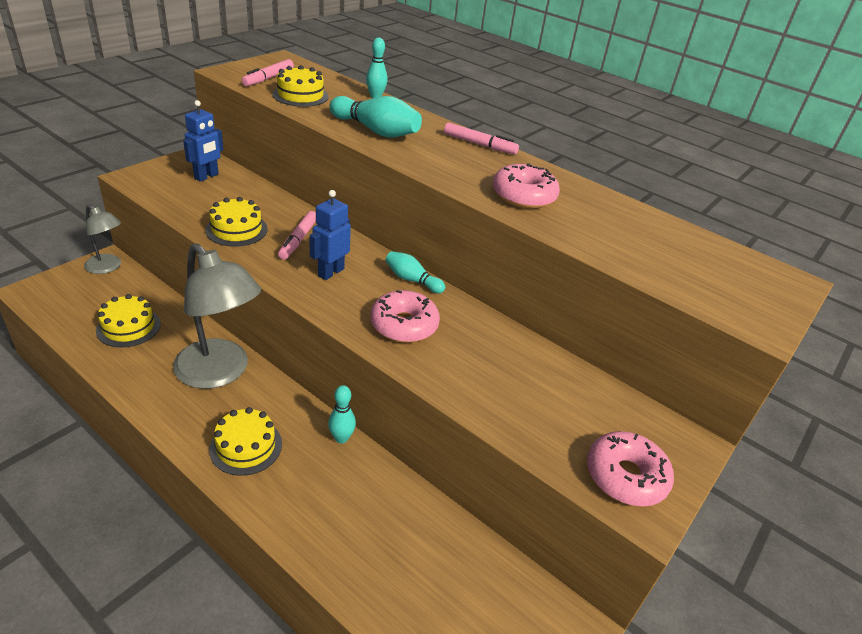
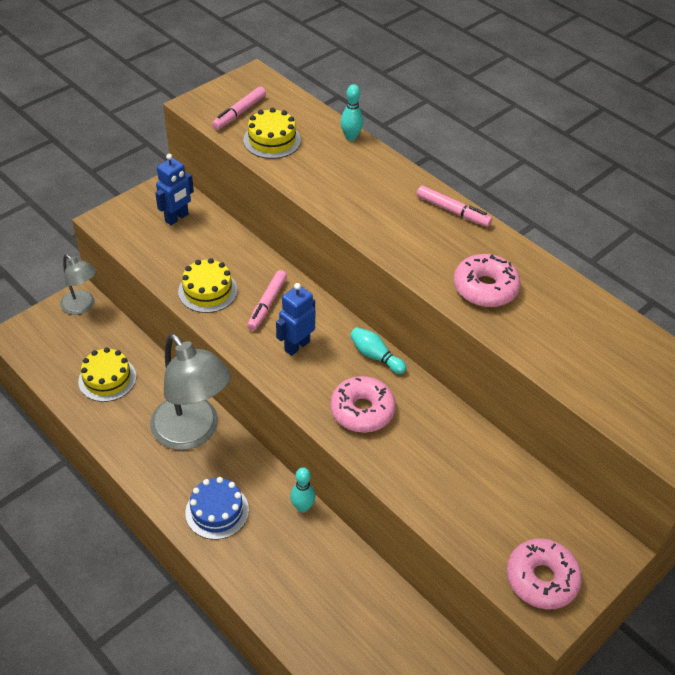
camera: 10 degrees right, 10 degrees up
(246, 446) = (217, 511): yellow cake -> blue cake
(376, 131) = (346, 194): turquoise bowling pin -> none

